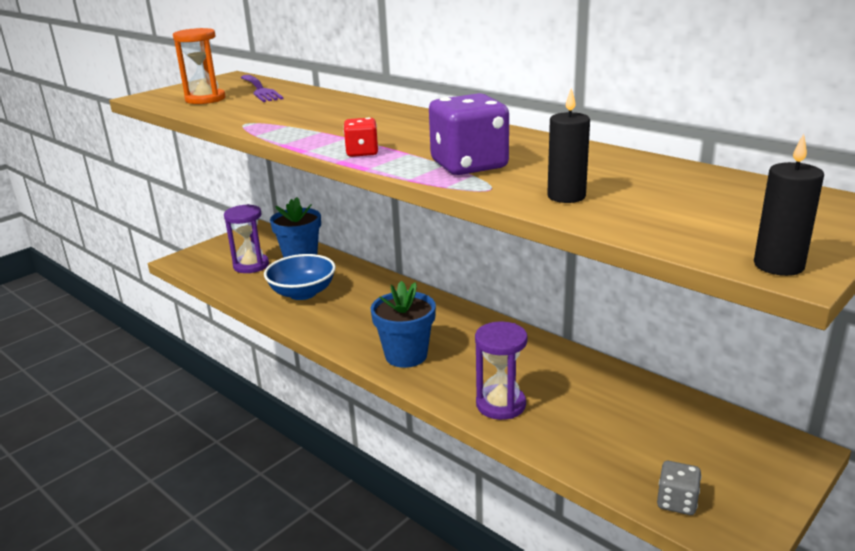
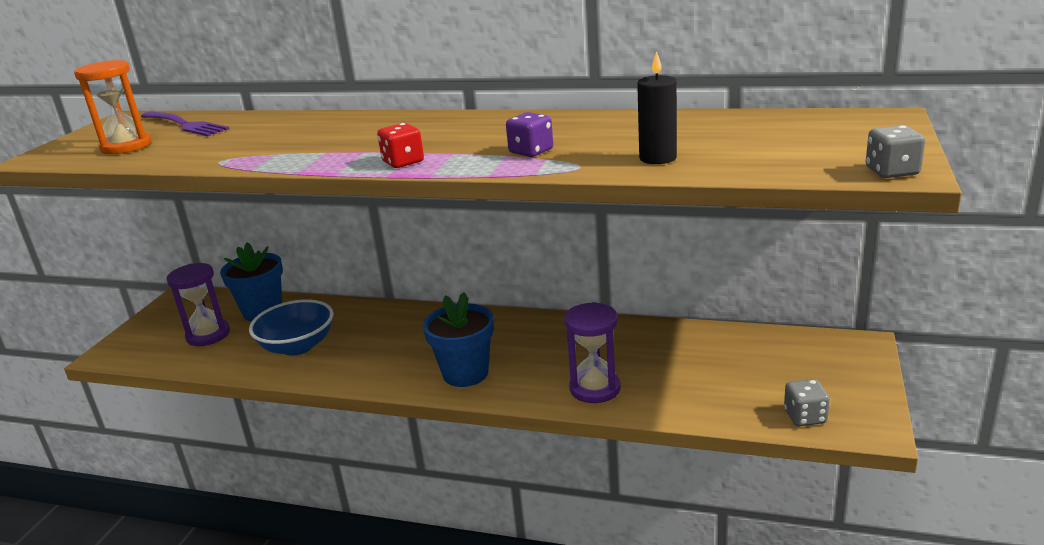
camera: 25 degrees left, 0 degrees up
(469, 165) = (531, 151): purple dice -> purple dice, size x0.53
(778, 265) = (892, 171): black candle -> grey dice

